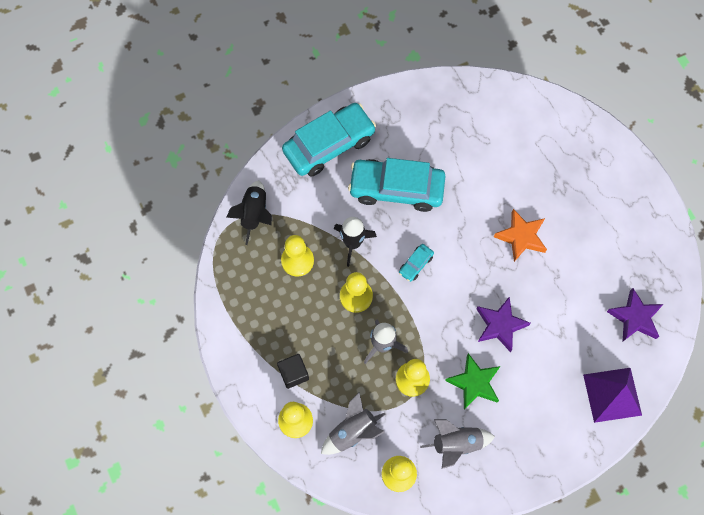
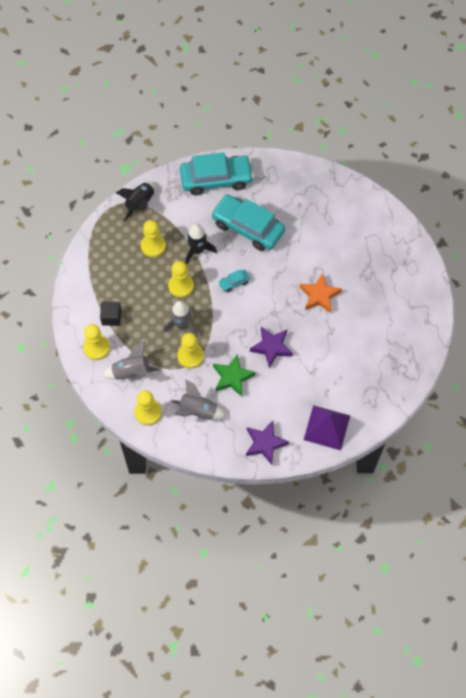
camera: 25 degrees right, 5 degrees down
(635, 317) = (372, 384): purple star -> purple star (265, 443)

